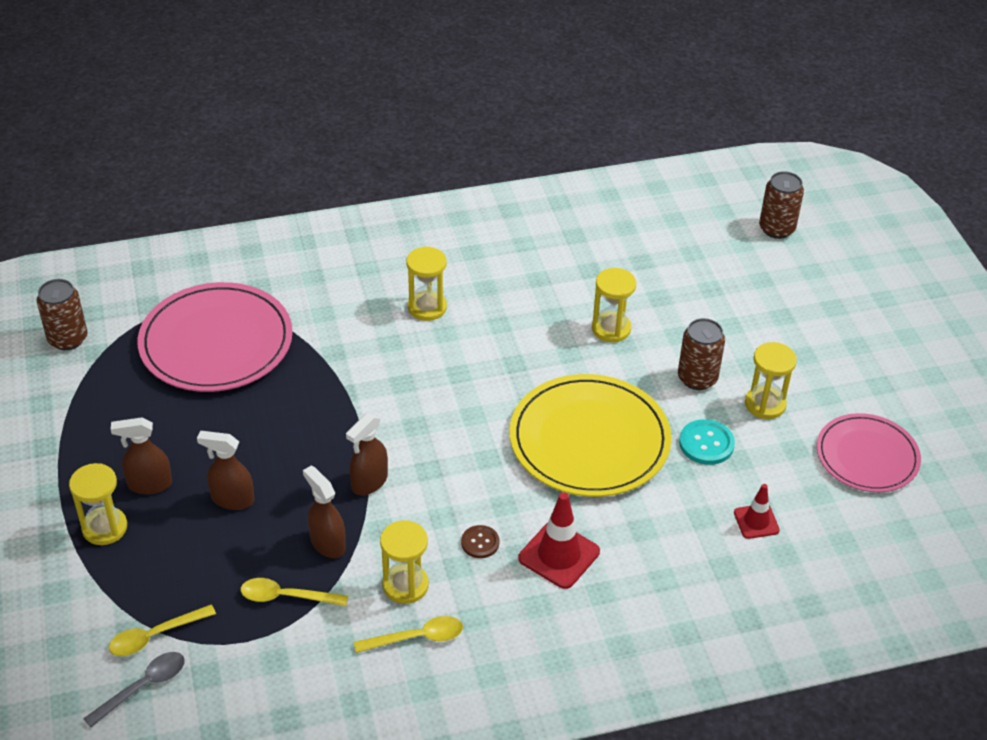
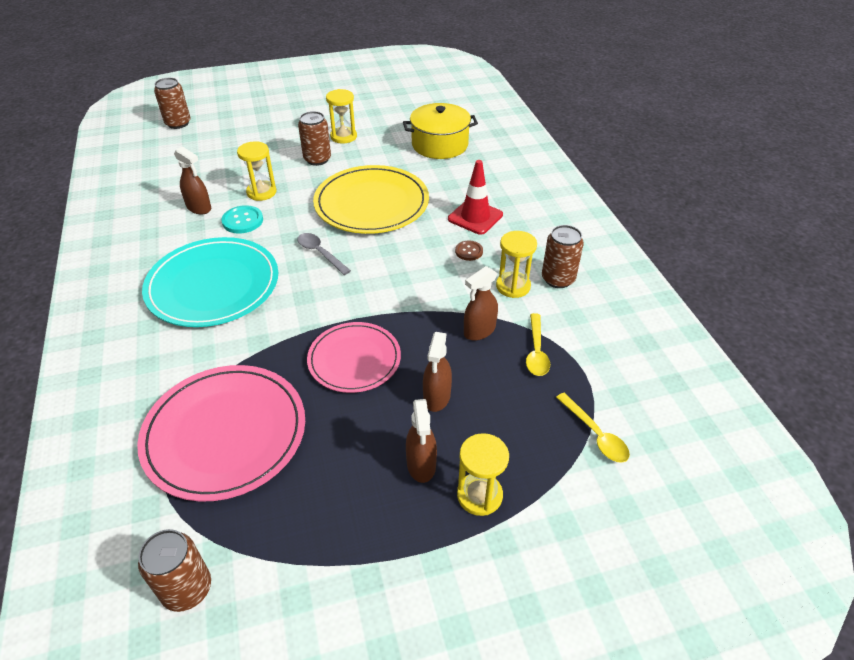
camera: 90 degrees left, 0 degrees up
(143, 687) = (648, 435): grey spoon -> grey spoon (320, 253)
(369, 482) = (414, 310): brown spray bottle -> brown spray bottle (199, 208)
(417, 638) = (558, 279): yellow spoon -> brown can
(427, 307) = (213, 285): yellow hourglass -> turquoise plate
(706, 443) = (376, 158): turquoise button -> turquoise button (242, 221)
(756, 521) = (440, 145): red traffic cone -> yellow pot
(867, 456) = (388, 108): pink plate -> pink plate (354, 359)

